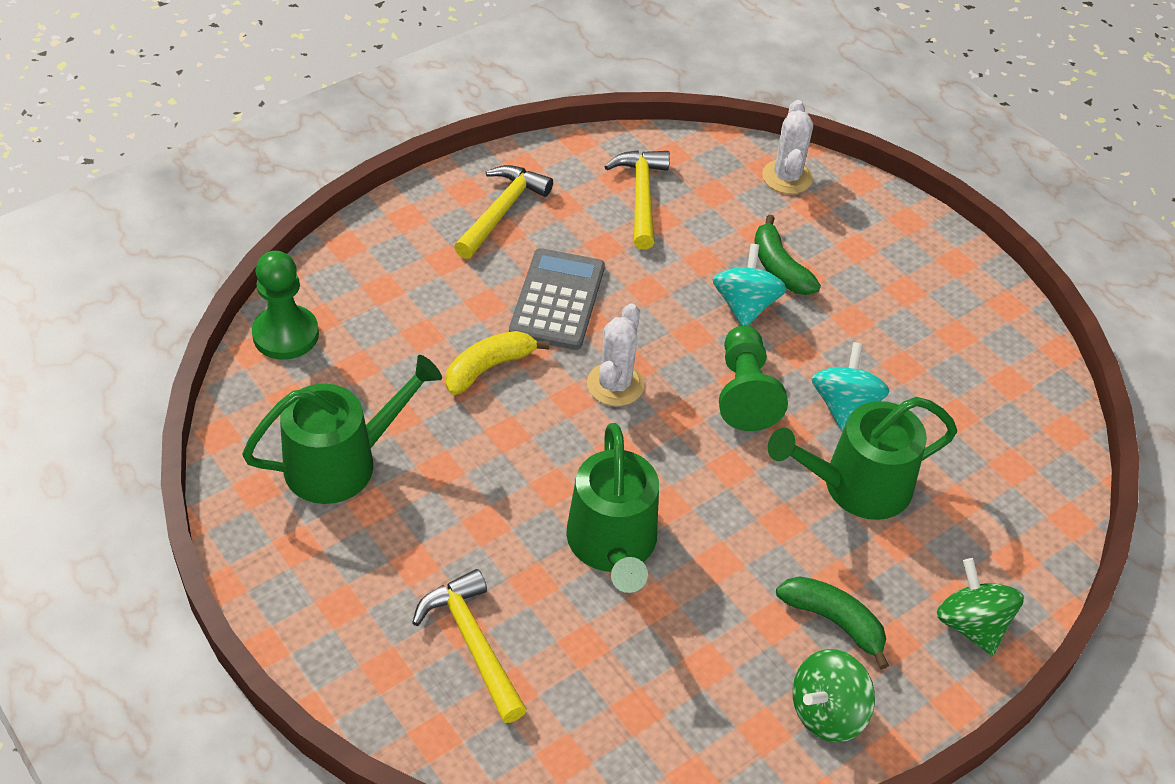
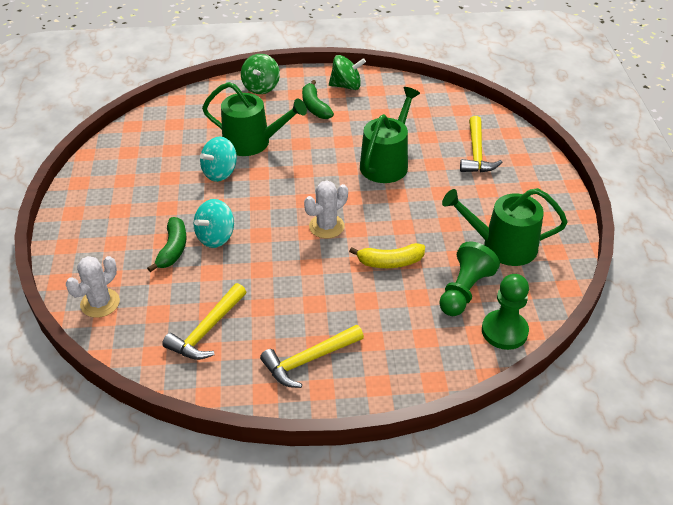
camera: 145 degrees left, 5 degrees down
(557, 300) = (320, 284): grey calculator -> none
(745, 392) = (262, 197): green pawn -> green pawn (464, 291)

